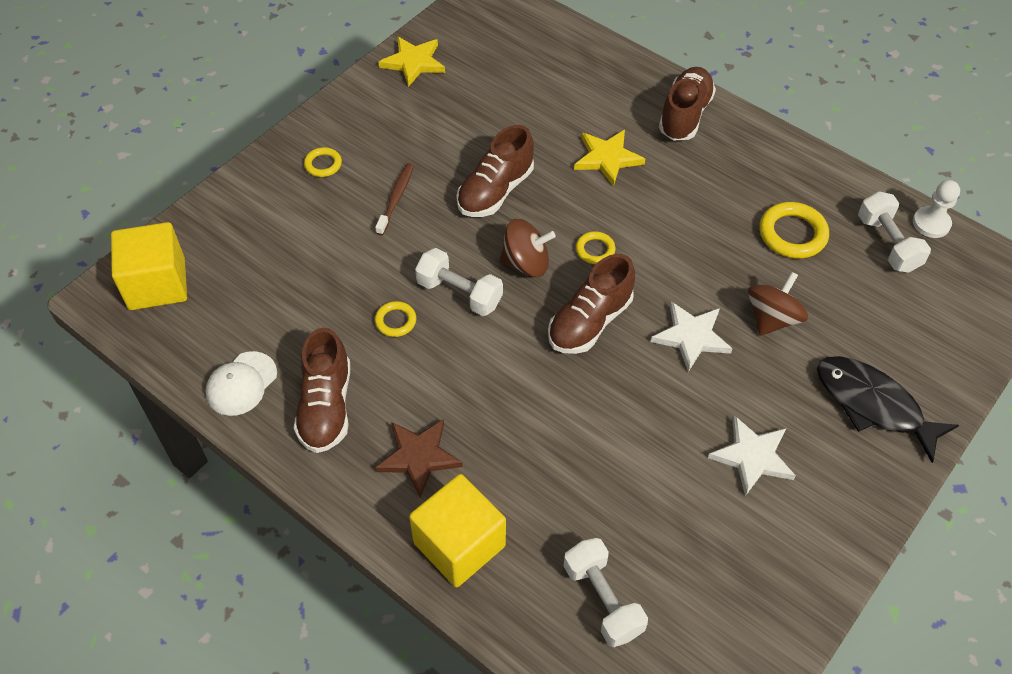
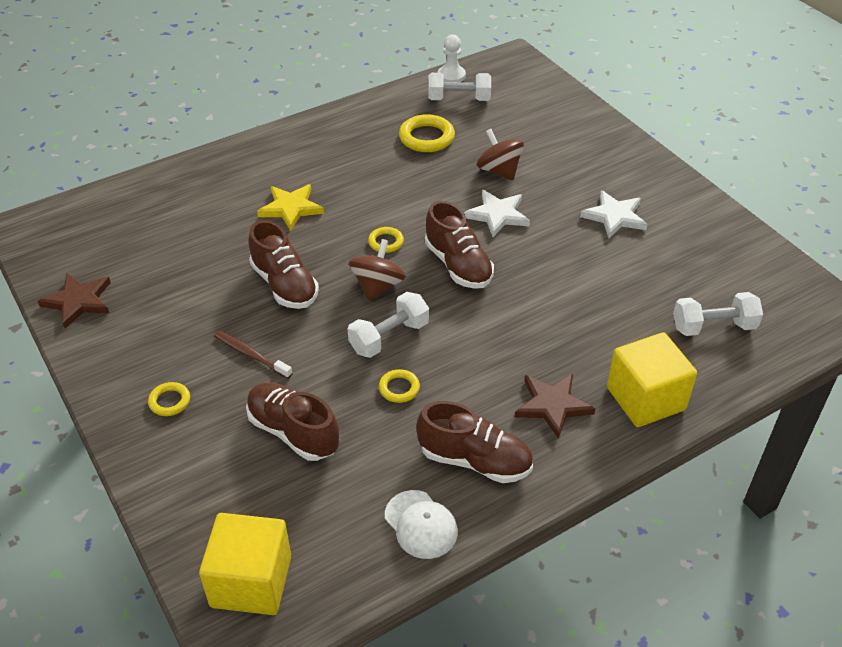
camera: 70 degrees left, 10 degrees down
(413, 62) = (78, 301): yellow star -> brown star
(684, 115) = (273, 153): brown shoe -> brown shoe (293, 432)
(873, 405) = (591, 149): black fish -> none

